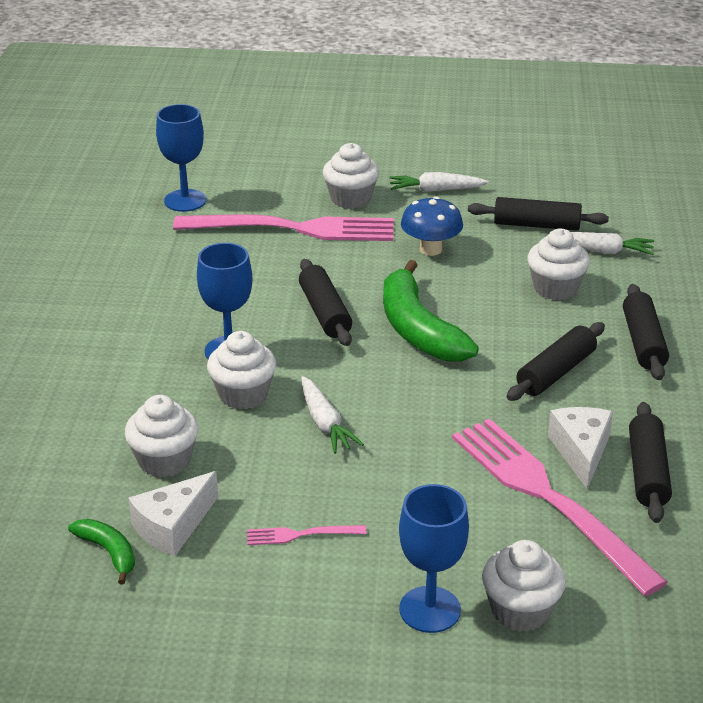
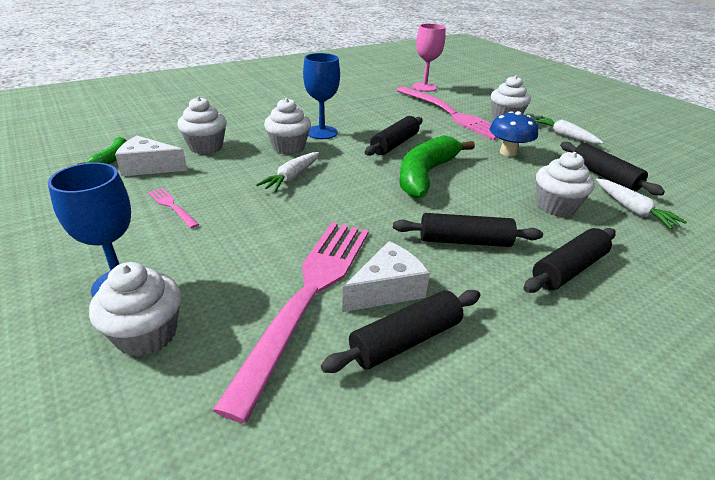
camera: 50 degrees right, 0 degrees up
(185, 200) = (424, 87): blue goblet -> pink goblet

